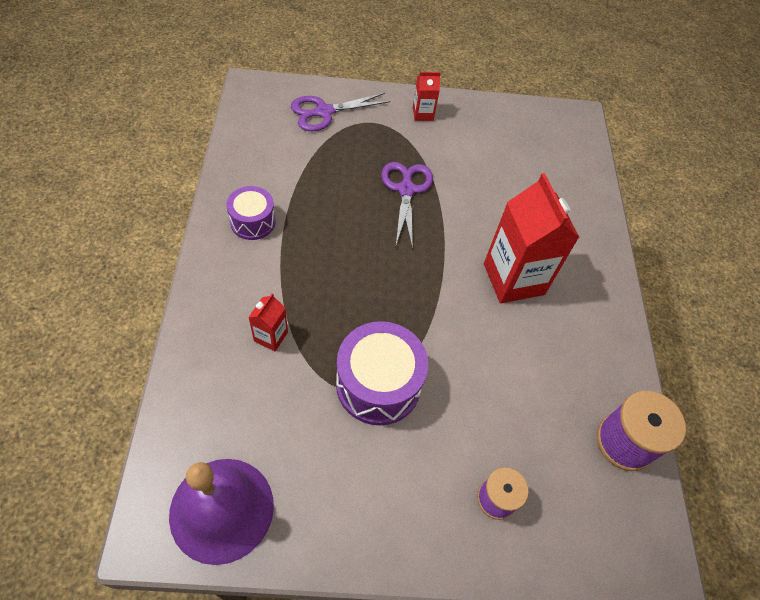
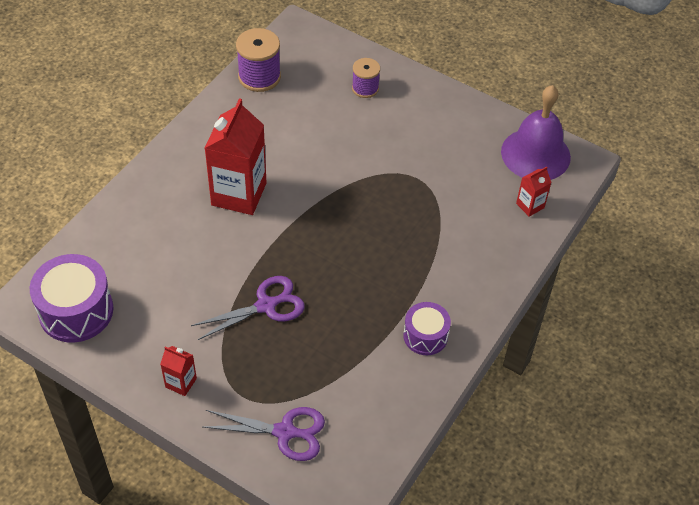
camera: 145 degrees left, 5 degrees down
(271, 336) = (457, 236): red carton -> red carton (530, 205)
(378, 384) = (397, 173): purple drum -> purple drum (76, 311)
(406, 190) = (266, 306): purple scissors -> purple scissors turned 150 degrees counterclockwise

